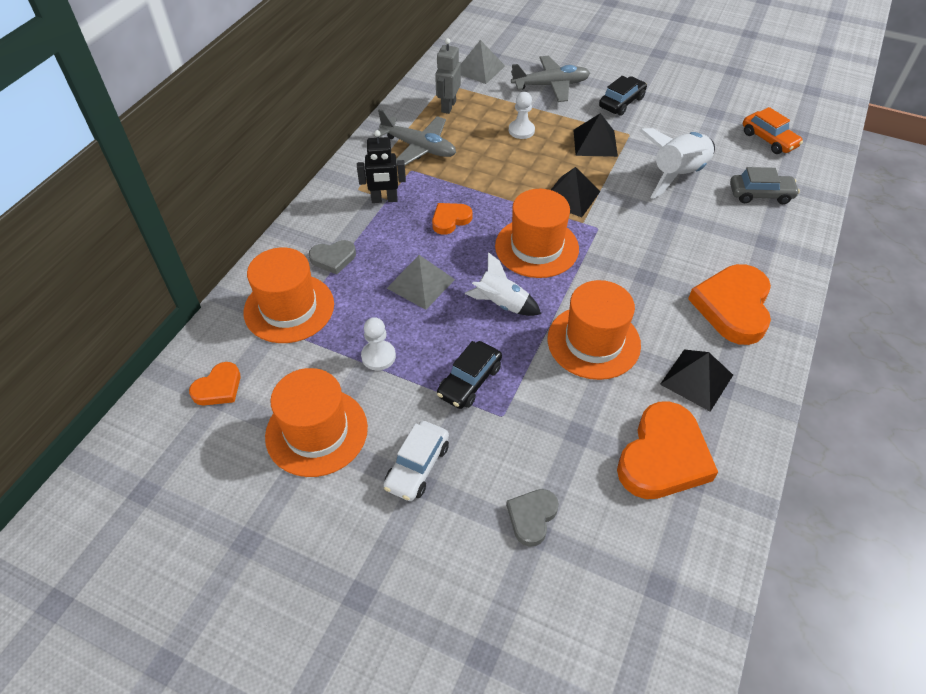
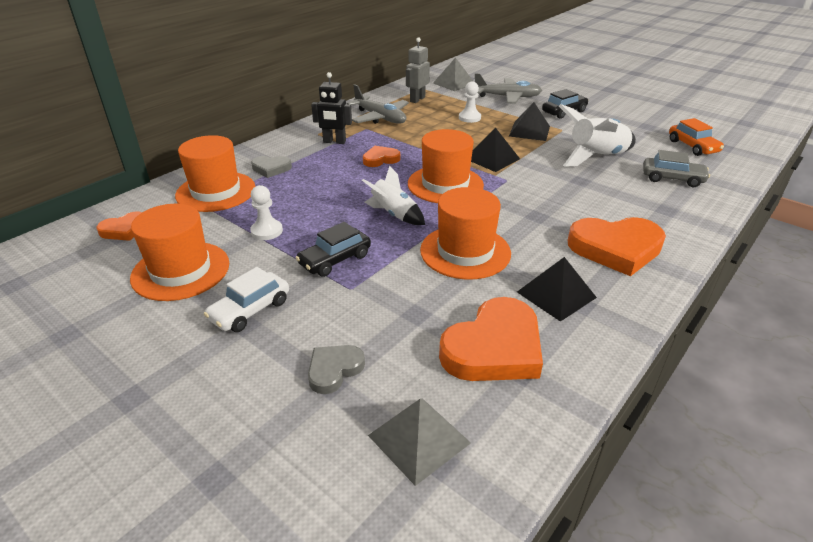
camera: 15 degrees right, 15 degrees down
(420, 283) = (332, 192): grey pyramid -> grey pyramid (419, 438)
(733, 307) = (615, 248): orange heart -> orange heart turned 120 degrees counterclockwise

